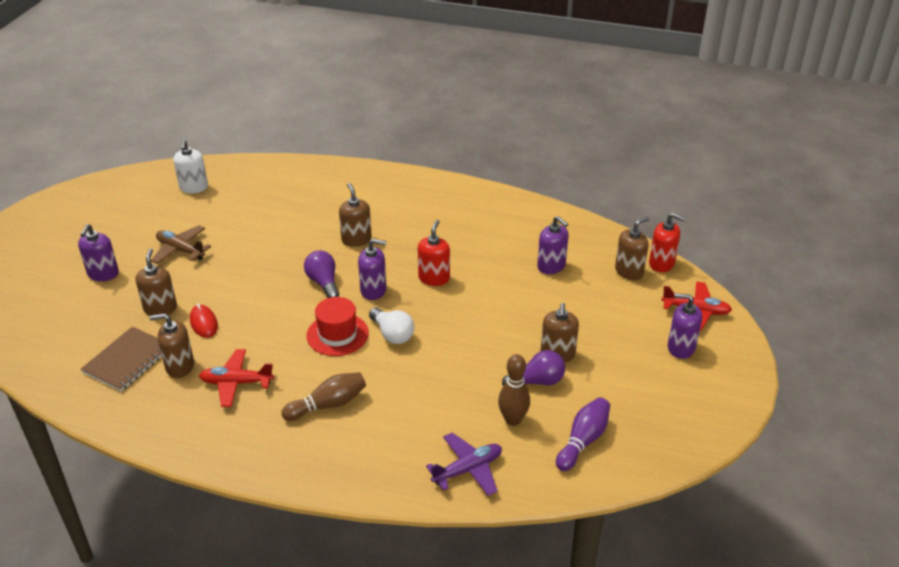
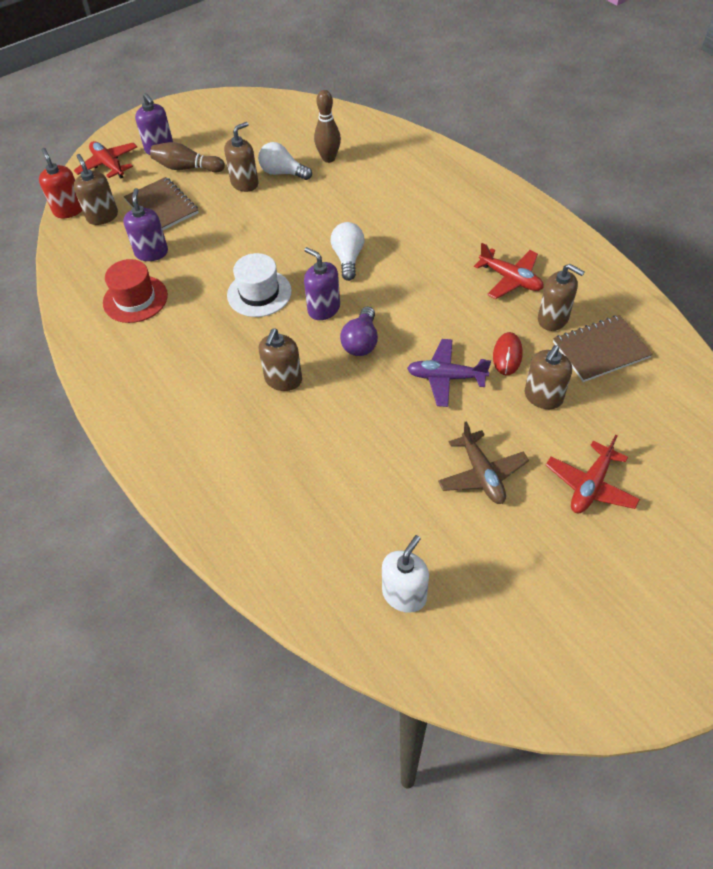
camera: 140 degrees left, 15 degrees up
(103, 274) = (590, 485): purple soap dispenser -> red plane
(328, 405) = (448, 227): brown bowling pin -> brown bowling pin (187, 168)
(337, 334) = (393, 281): red hat -> red hat (135, 299)
(434, 278) = (259, 293): red soap dispenser -> white hat
(468, 469) = (389, 145): purple plane -> purple plane (446, 377)
(537, 381) = (282, 173): purple light bulb -> white light bulb
(583, 441) = (300, 128): purple bowling pin -> none
(596, 300) = (162, 207): none -> brown notebook
(629, 271) = (102, 216): brown soap dispenser -> brown soap dispenser turned 60 degrees clockwise

